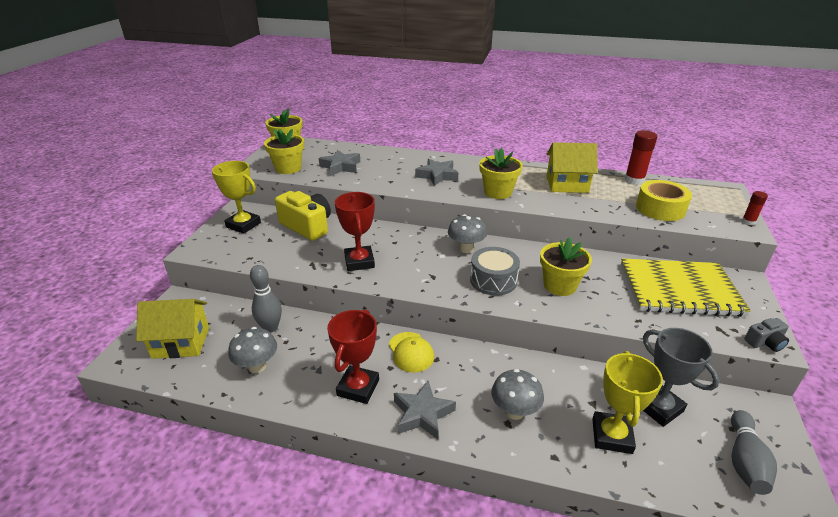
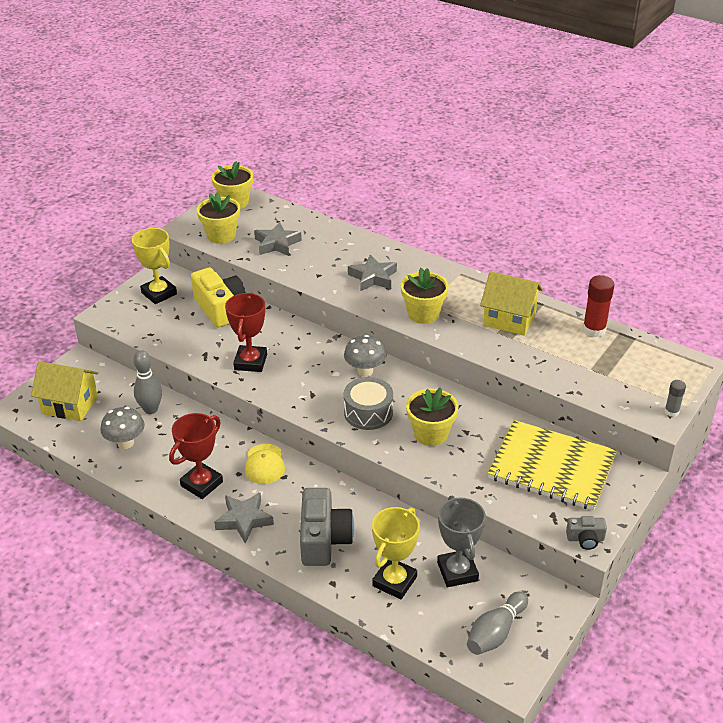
camera: 20 degrees right, 5 degrees up
(514, 411) = (324, 539): grey mushroom -> grey camera
(660, 209) = (587, 373): yellow tape -> none
(748, 222) = (671, 412): red glue stick -> grey glue stick

